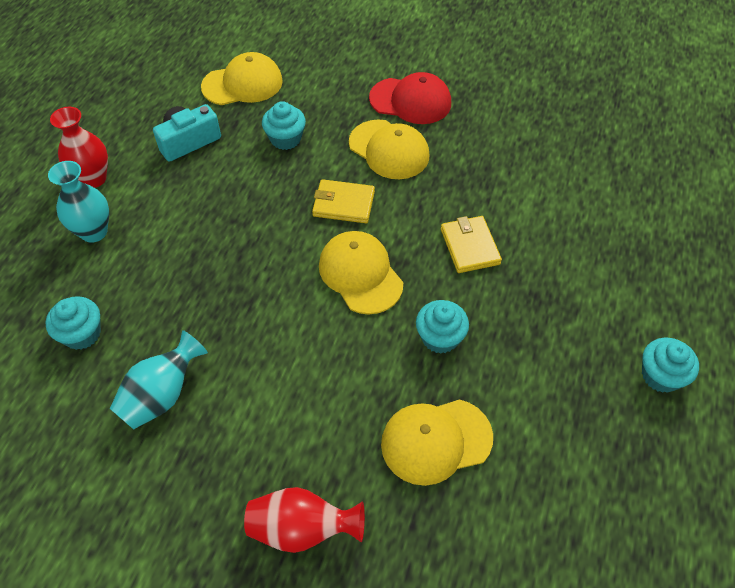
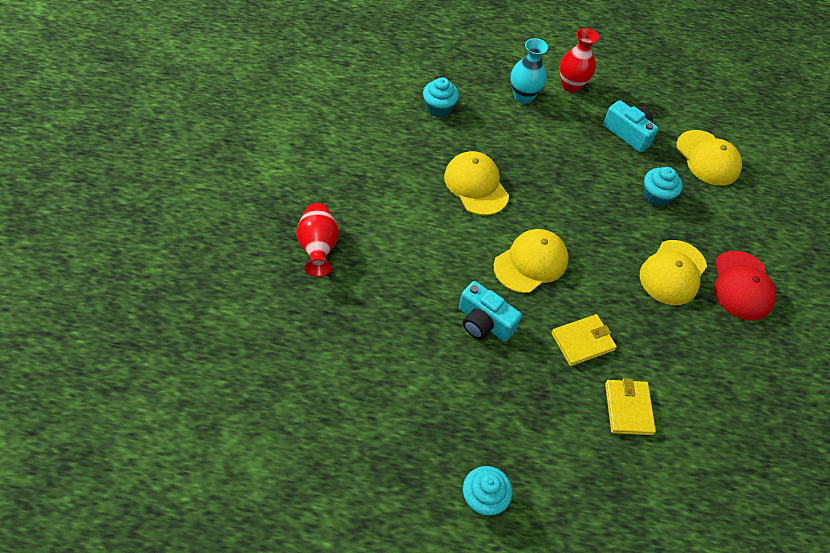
camera: 75 degrees right, 0 degrees up
(162, 395) = (401, 158): turquoise vase -> none
(343, 204) = (599, 244): yellow wallet -> yellow wallet (628, 408)
(436, 441) = (393, 324): yellow cap -> yellow cap (476, 185)
(440, 337) = (484, 322): turquoise cupcake -> turquoise camera

